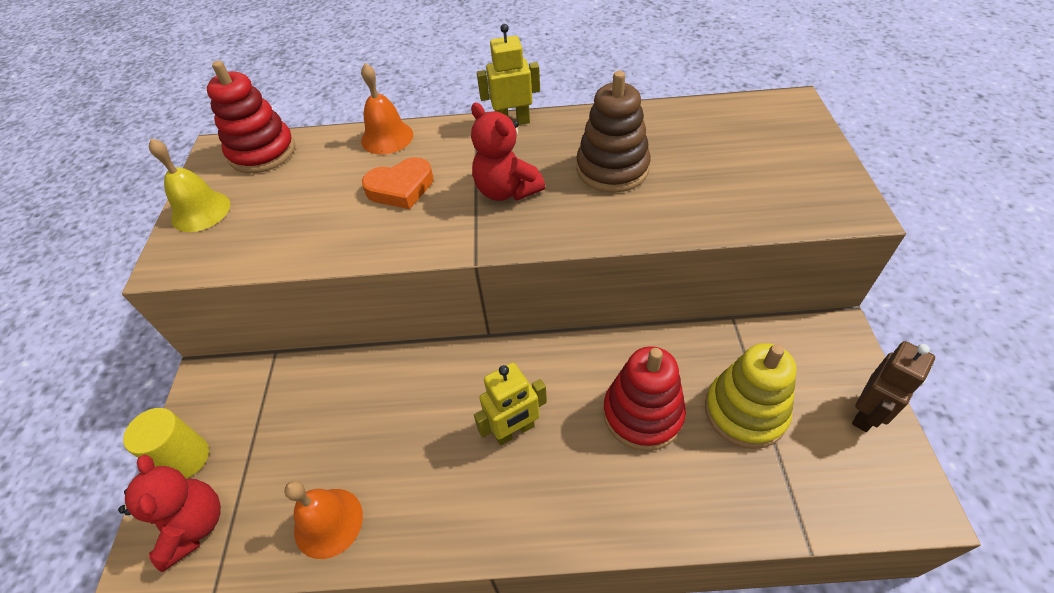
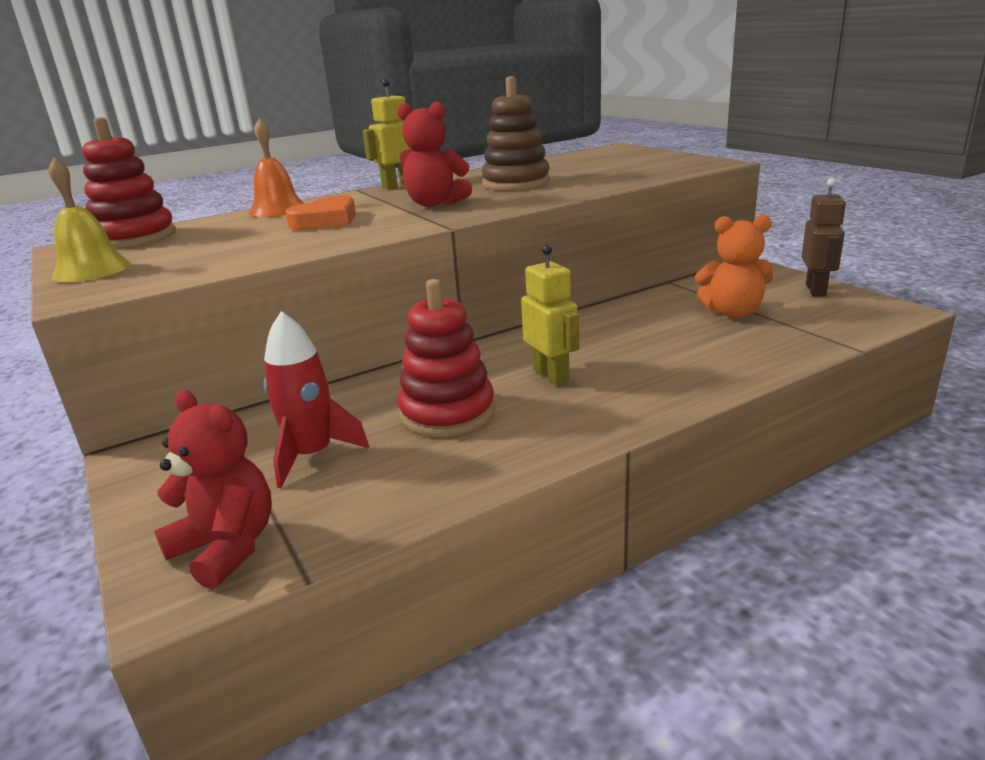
camera: 30 degrees left, 25 degrees down
(186, 458) = (163, 510): yellow cylinder -> none
(295, 444) = (312, 455): none -> red rocket
(328, 522) = (411, 483): orange bell -> none
(514, 431) = (551, 375): yellow robot -> yellow robot turned 60 degrees counterclockwise
(642, 414) = (655, 336): red stacking toy -> red stacking toy (447, 412)
(745, 411) = (732, 312): yellow stacking toy -> orange teddy bear

